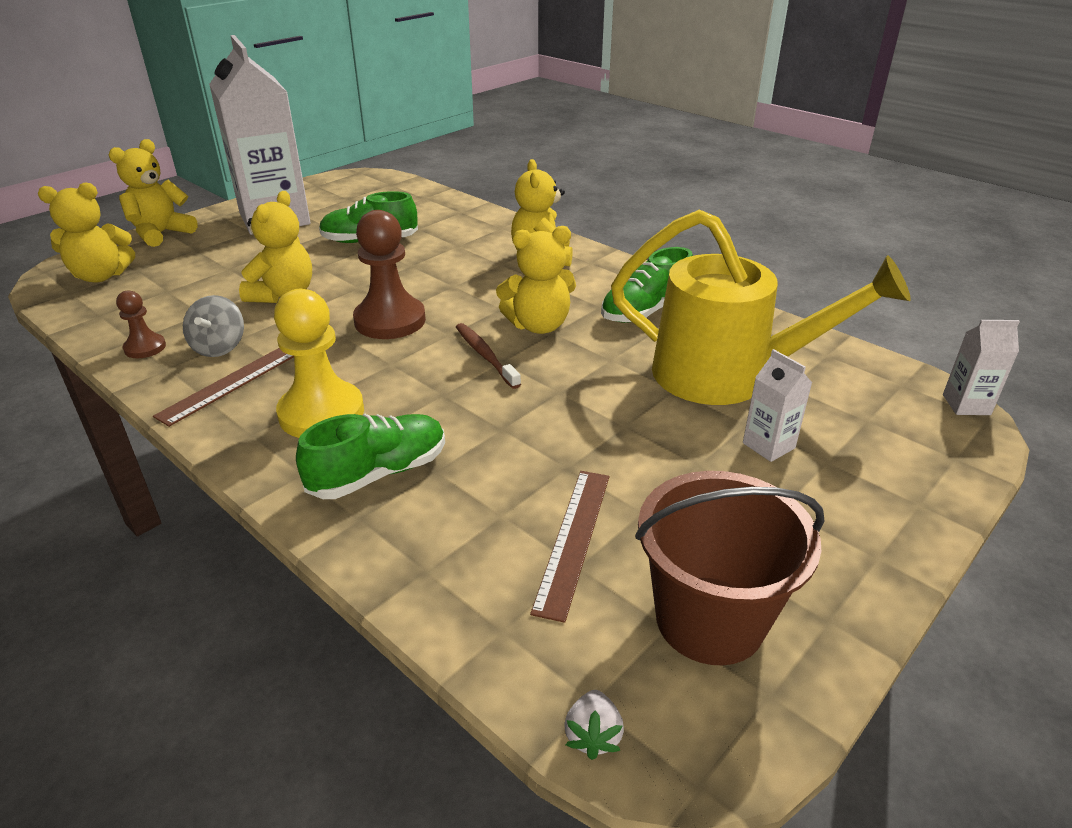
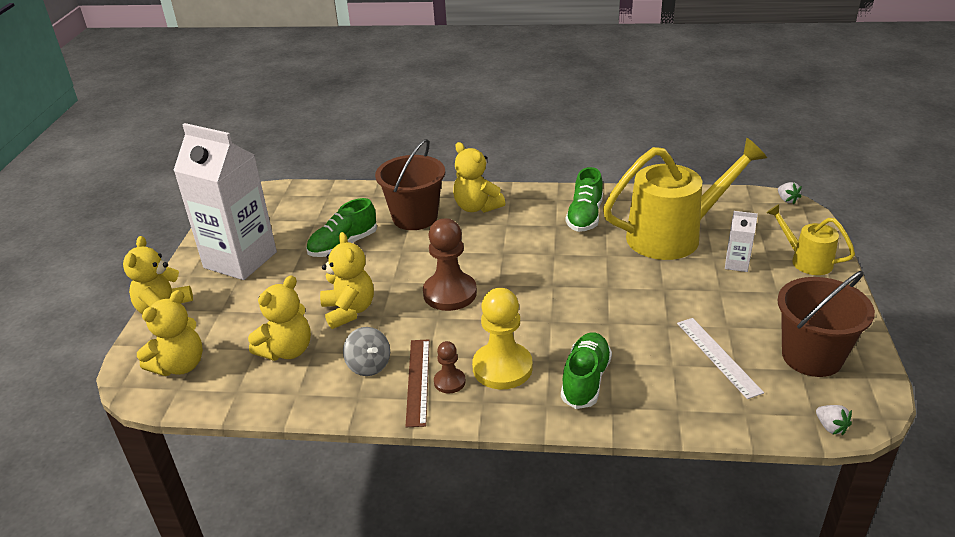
camera: 35 degrees left, 0 degrees up
(145, 348) = (317, 393): brown pawn -> brown pawn (449, 382)
(468, 243) = (415, 217): none -> brown bucket
(485, 356) = (539, 287): brown toothbrush -> none
(539, 325) = (541, 253): yellow teddy bear -> yellow teddy bear (287, 350)
(573, 539) = (718, 356): brown ruler -> white ruler
(887, 491) = (805, 260): none -> yellow watering can
(966, 405) = (787, 200): white carton -> white strawberry

